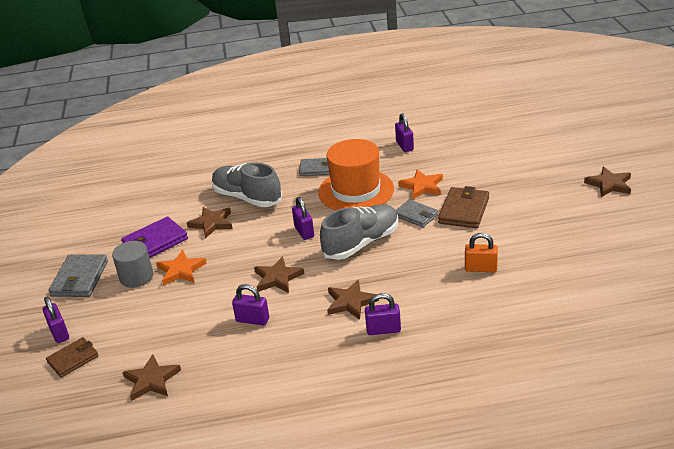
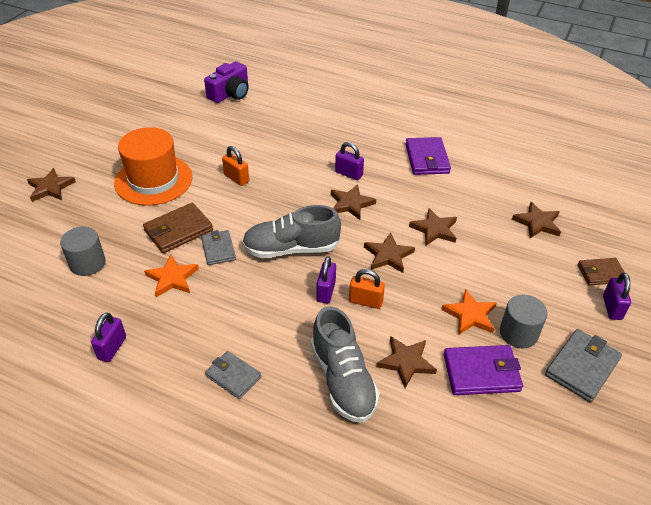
camera: 150 degrees left, 10 degrees up
(252, 320) = (434, 229): purple padlock -> brown star
(268, 240) = (365, 301): none -> orange padlock
(317, 395) = (427, 159): none -> purple wallet
(356, 191) = (231, 313): orange hat -> orange hat (153, 180)
(491, 165) = (87, 263): none -> grey cylinder
(637, 353) = (230, 94): none -> purple camera

